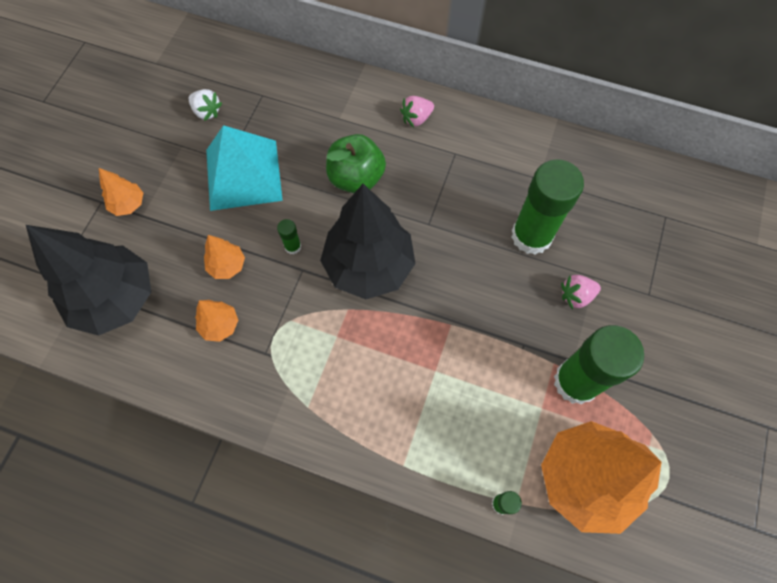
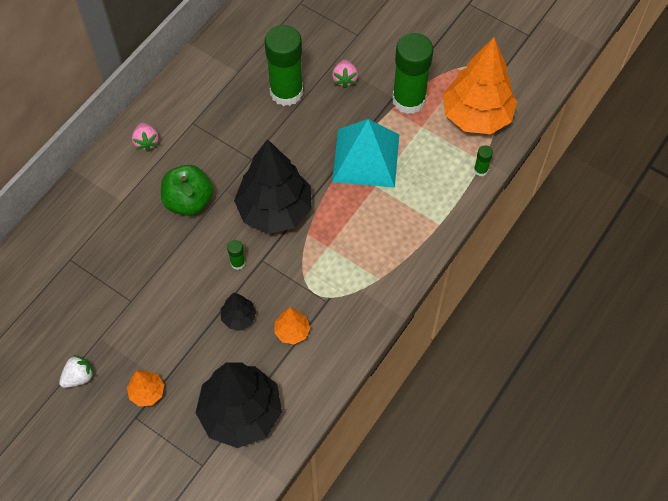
camera: 75 degrees left, 5 degrees down
(207, 112) = (69, 310): white strawberry -> white strawberry (79, 377)
(227, 266) = (239, 317): orange tree -> black tree
(243, 175) = (152, 289): turquoise pyramid -> turquoise pyramid (366, 157)

